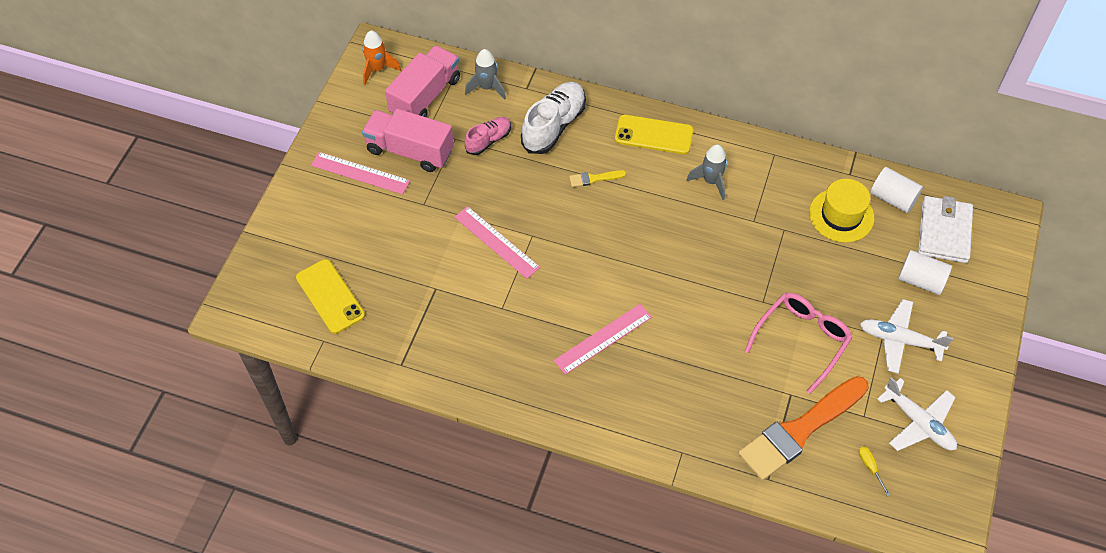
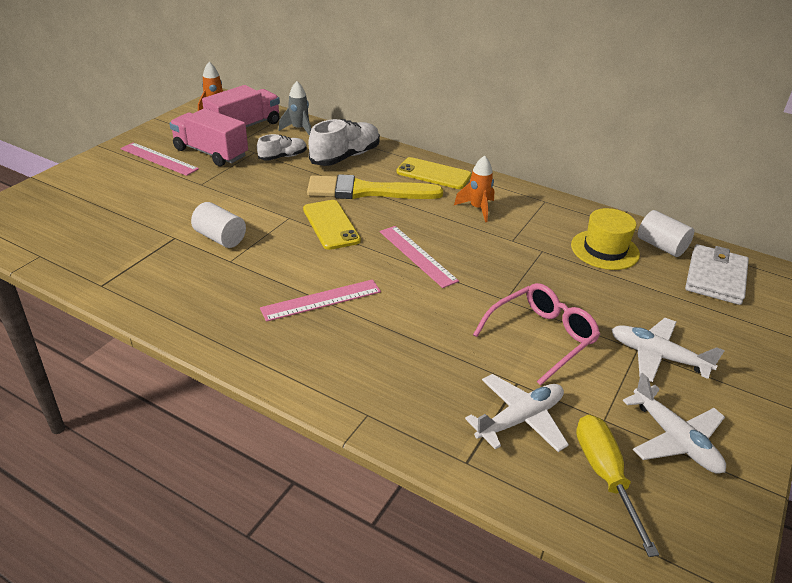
camera: 10 degrees right, 20 degrees down
(330, 296) = (71, 227): yellow phone -> yellow phone (331, 225)
(488, 140) = (283, 157): pink shoe -> white shoe
(496, 242) = (252, 216): pink ruler -> pink ruler (417, 255)
(594, 178) = (366, 191): yellow brush -> yellow brush, size x2.45
(711, 181) = (477, 209): grey rocket -> orange rocket
(800, 430) = (520, 419): orange brush -> white plane
(870, 467) = (604, 475): yellow screwdriver -> yellow screwdriver, size x2.15
(921, 280) = (687, 310): white cylinder -> white cylinder (220, 238)

